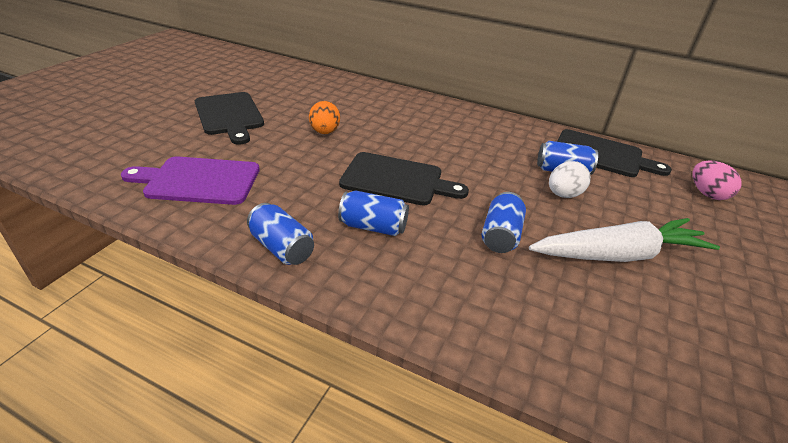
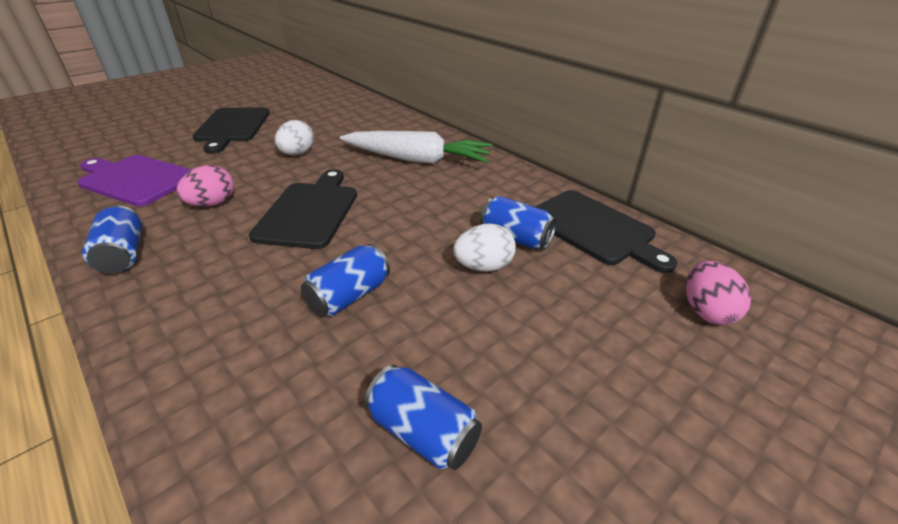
camera: 25 degrees right, 0 degrees up
(305, 189) = (212, 204): none -> pink egg
(325, 132) = (297, 154): orange egg -> white egg
(373, 227) = (228, 254): blue can -> blue can (423, 432)
(396, 180) = (309, 212): black cutting board -> black cutting board turned 120 degrees counterclockwise
(618, 255) = (472, 359): white carrot -> white carrot (417, 160)

